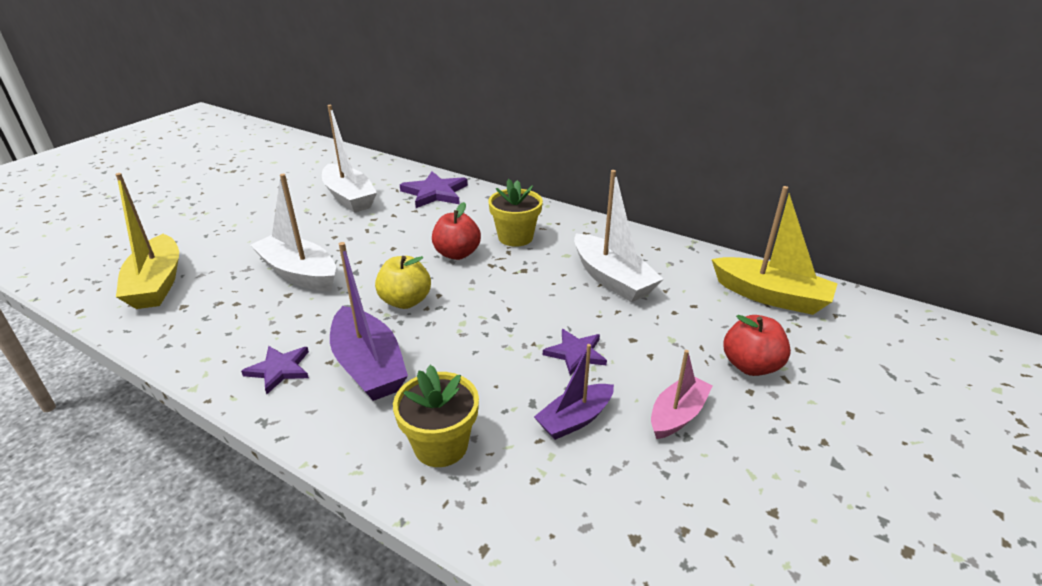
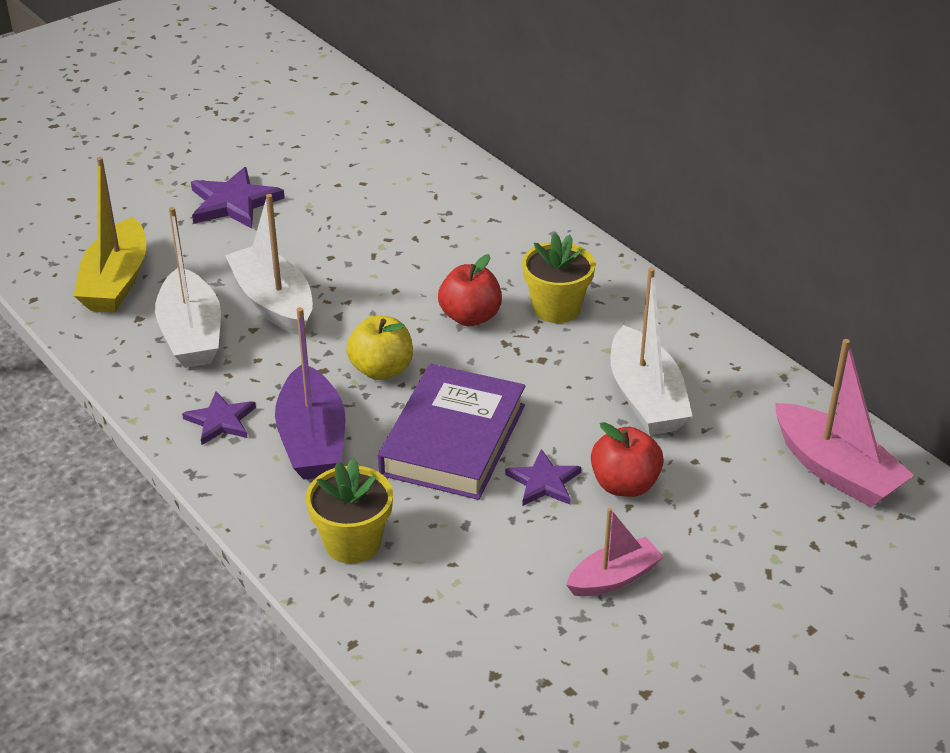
camera: 20 degrees right, 5 degrees up
(349, 197) = (369, 197): white boat -> white boat (191, 334)
(435, 193) = (484, 212): purple star -> purple star (233, 202)
(487, 338) = (453, 440): none -> purple book
(575, 419) = (501, 553): purple boat -> none
(750, 366) = (738, 548): red apple -> red apple (624, 485)
(770, 296) = (835, 470): yellow boat -> pink boat

